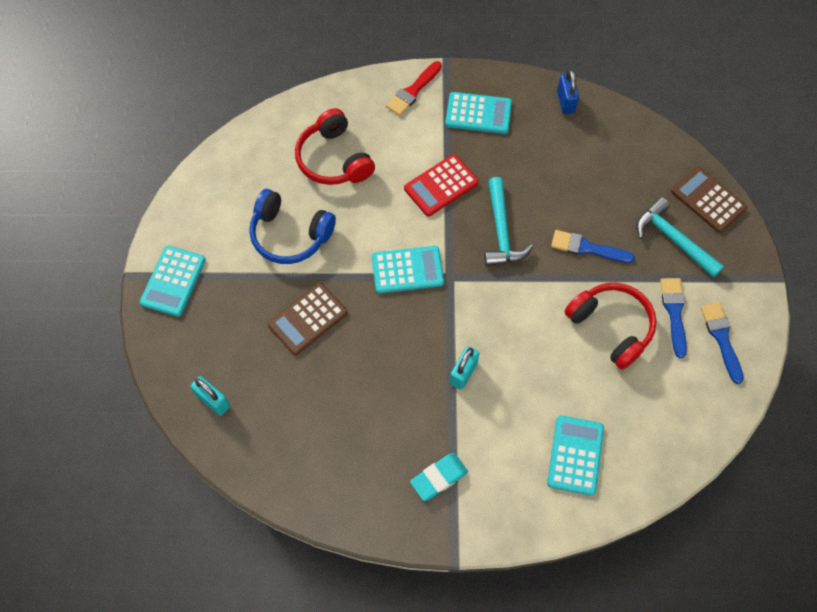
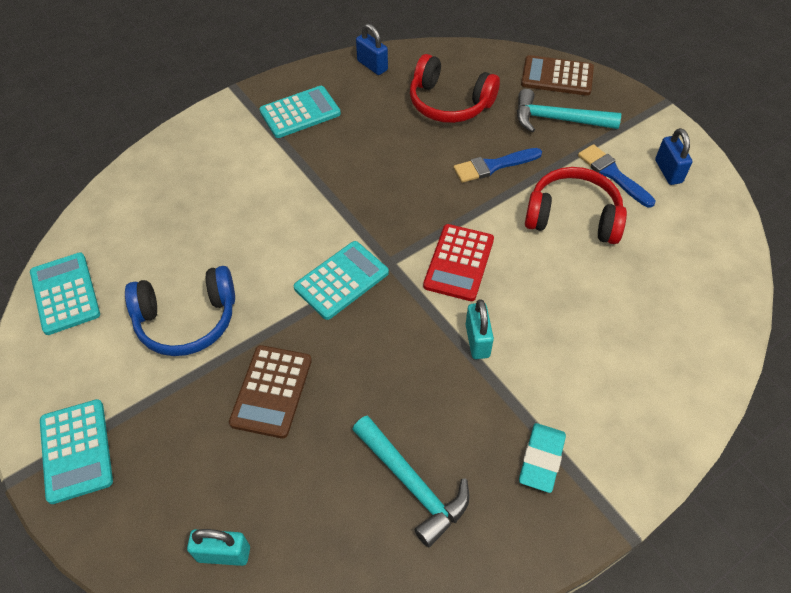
camera: 35 degrees left, 10 degrees down
(334, 159) = (183, 224): red headphones -> red headphones (449, 103)
(413, 91) = (220, 125): red brush -> none
(441, 186) = (313, 189): red calculator -> red calculator (459, 263)
(501, 231) = (405, 195): turquoise hammer -> turquoise hammer (412, 484)
(575, 455) = (646, 347): turquoise calculator -> turquoise calculator (65, 293)
(721, 338) = (668, 171): blue brush -> blue padlock

